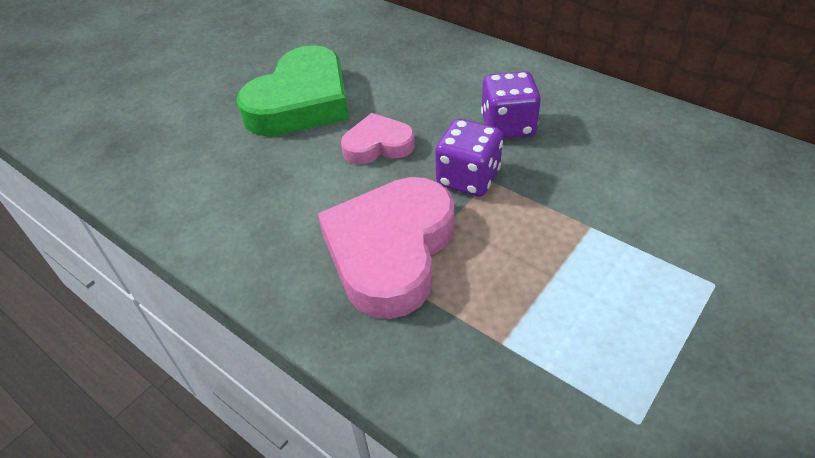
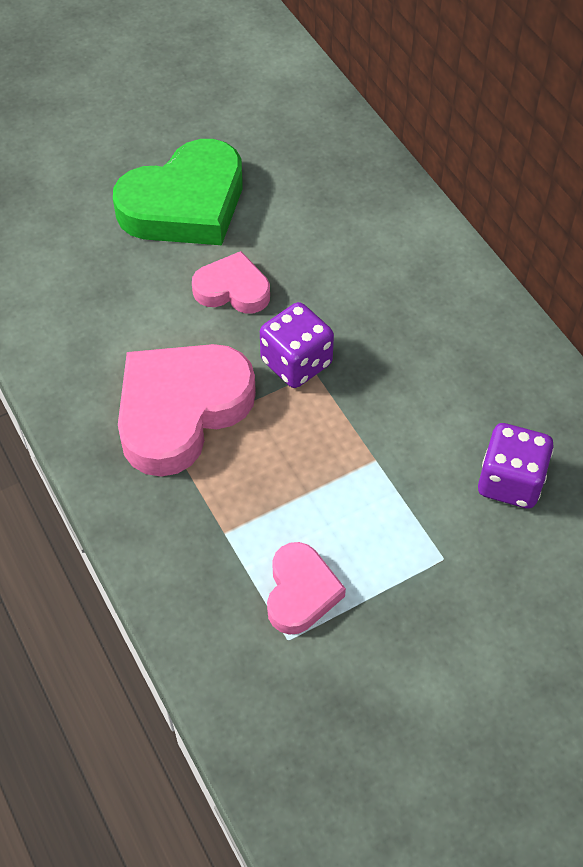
camera: 20 degrees right, 10 degrees up
(508, 126) = (374, 316): purple dice -> purple dice (510, 481)
(615, 369) = (301, 592): none -> pink heart

